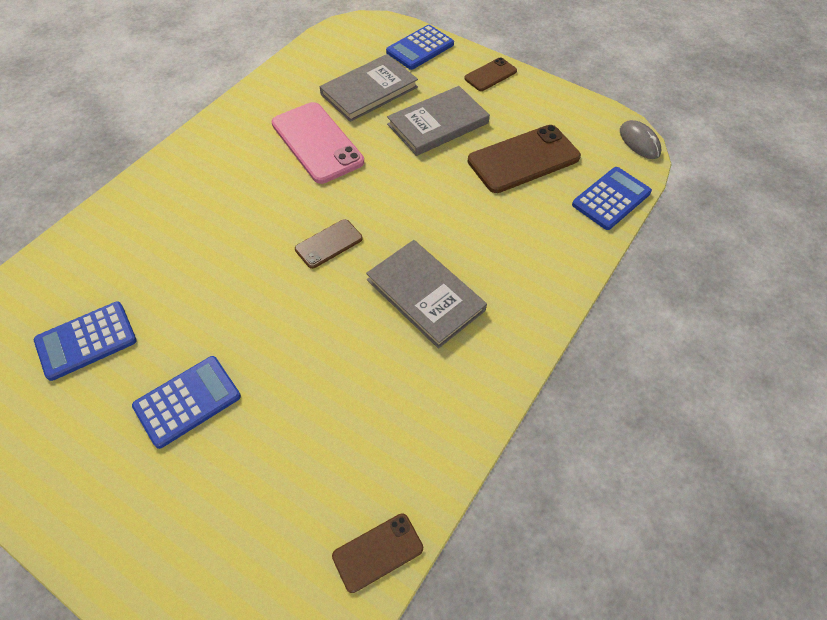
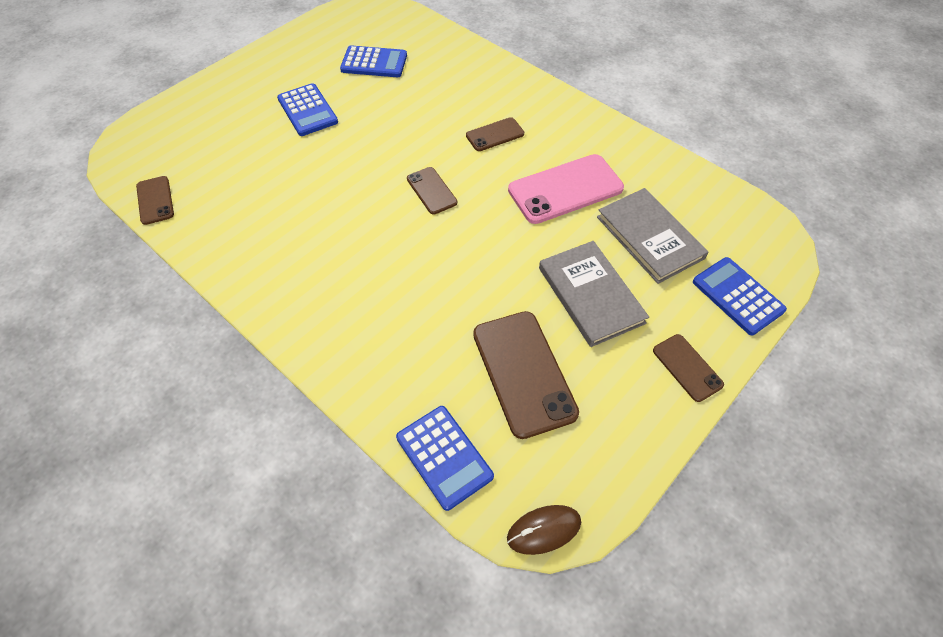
camera: 100 degrees right, 0 degrees up
(86, 341) = (374, 63): blue calculator -> blue calculator turned 120 degrees clockwise
(238, 200) = (495, 135): none -> brown phone
(425, 295) = (356, 253): grey book -> none
(639, 142) = (544, 530): grey mouse -> brown mouse

